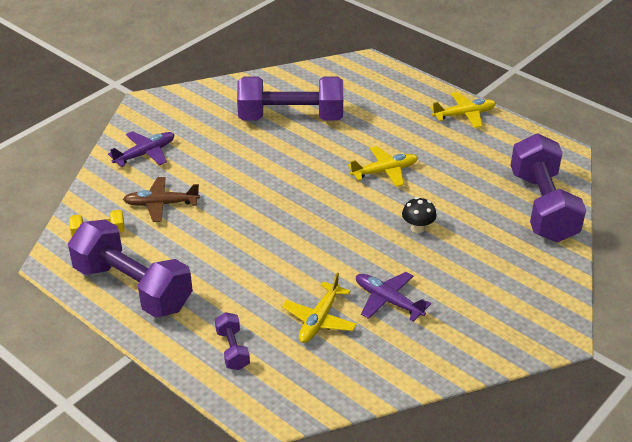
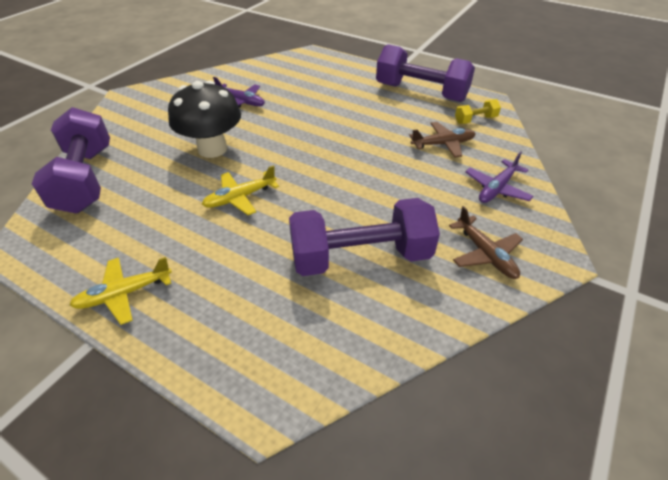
camera: 170 degrees right, 5 degrees up
(196, 110) = (485, 254): none -> brown plane
(232, 349) = (338, 72): purple dumbbell -> none
(319, 319) = (288, 89): yellow plane -> none
(417, 228) = (212, 149): black mushroom -> black mushroom, size x2.23

